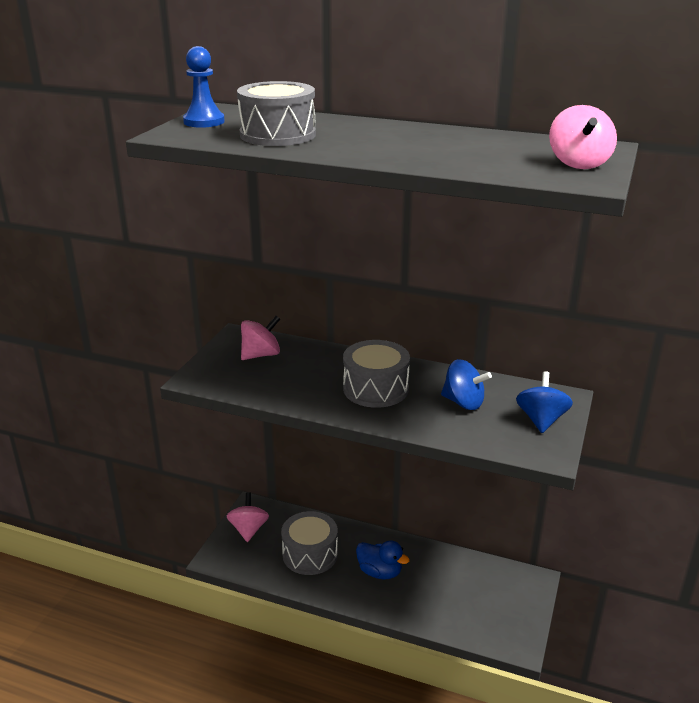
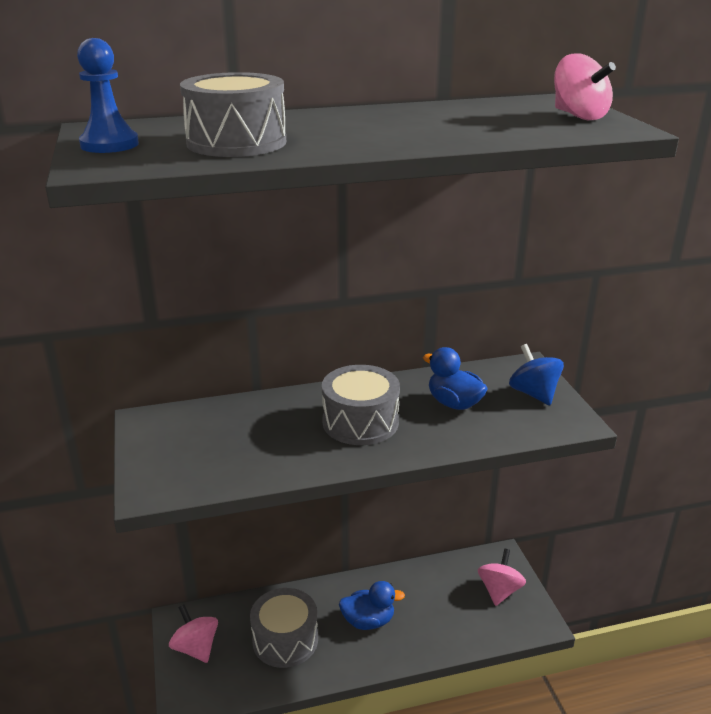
camera: 35 degrees left, 0 degrees up
(261, 355) = (197, 432): pink spinning top -> pink spinning top (499, 590)
(463, 402) = (454, 403): blue spinning top -> blue duck

